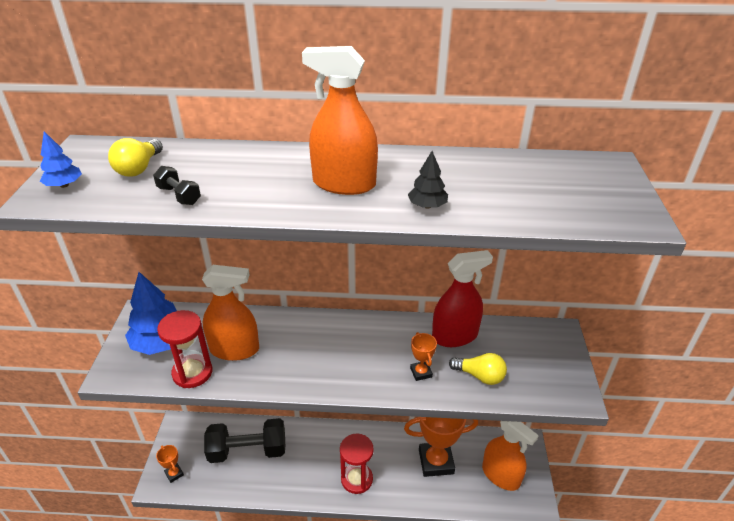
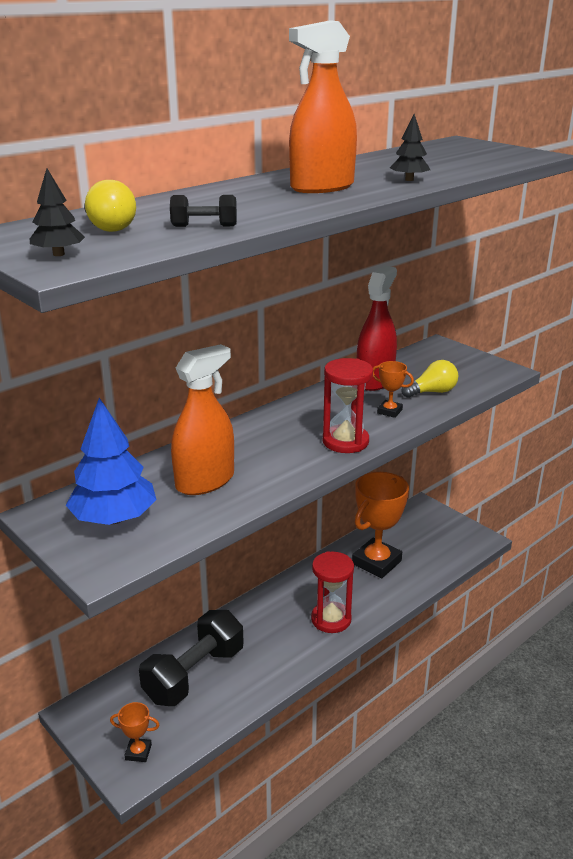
camera: 45 degrees left, 10 degrees down
(64, 185) = (58, 254): blue tree -> black tree
(192, 373) = (194, 517): red hourglass -> red hourglass (345, 441)
(501, 475) = (434, 538): orange spray bottle -> none

